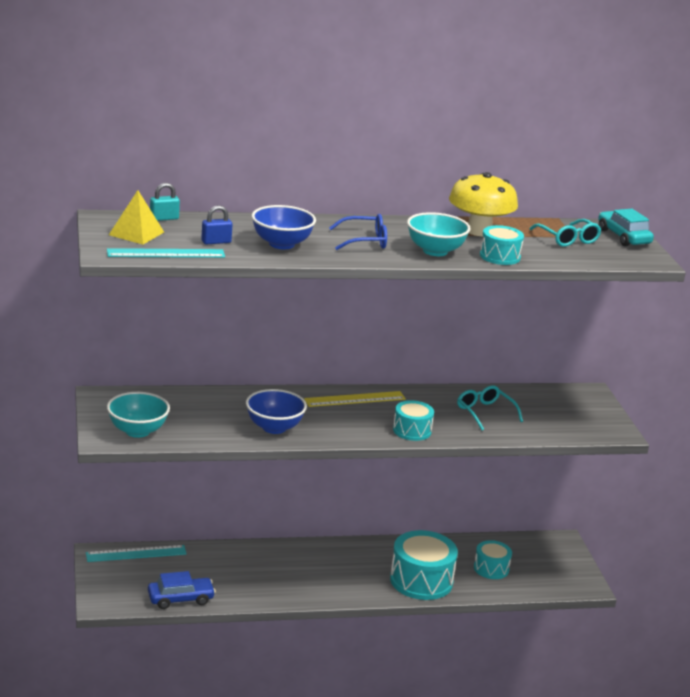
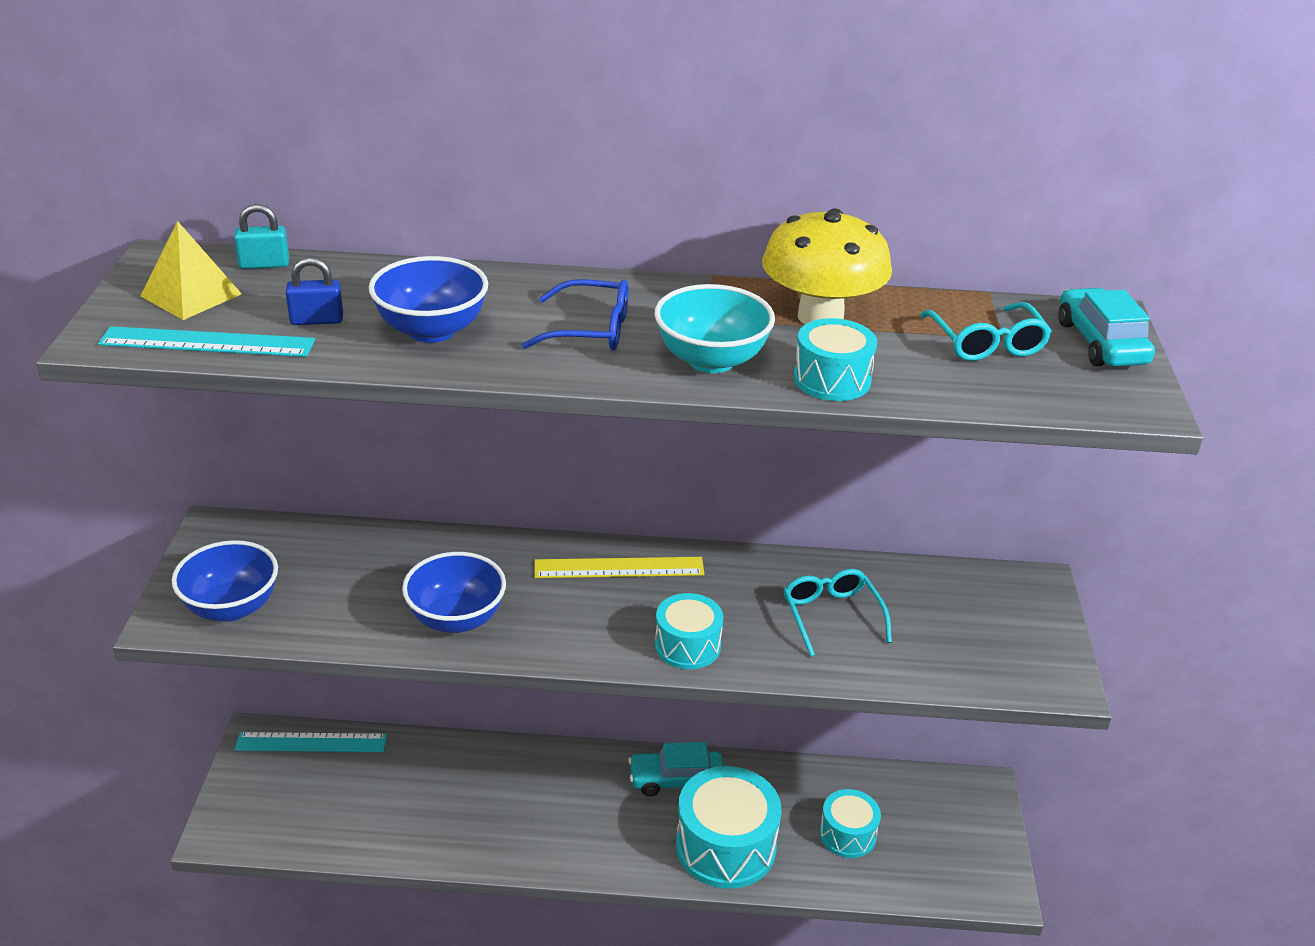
camera: 15 degrees right, 10 degrees up
(137, 431) = (231, 607): turquoise bowl -> blue bowl
(180, 599) = (339, 839): blue car -> none
(378, 552) = (676, 780): none -> turquoise car

